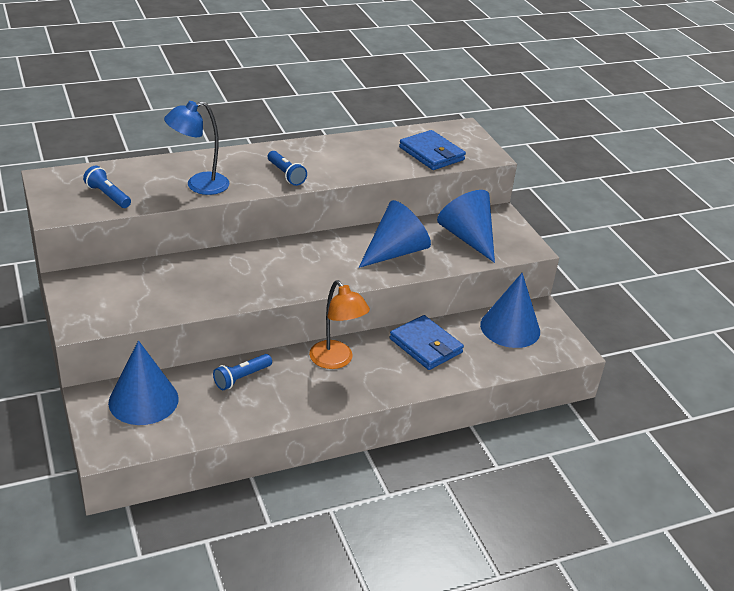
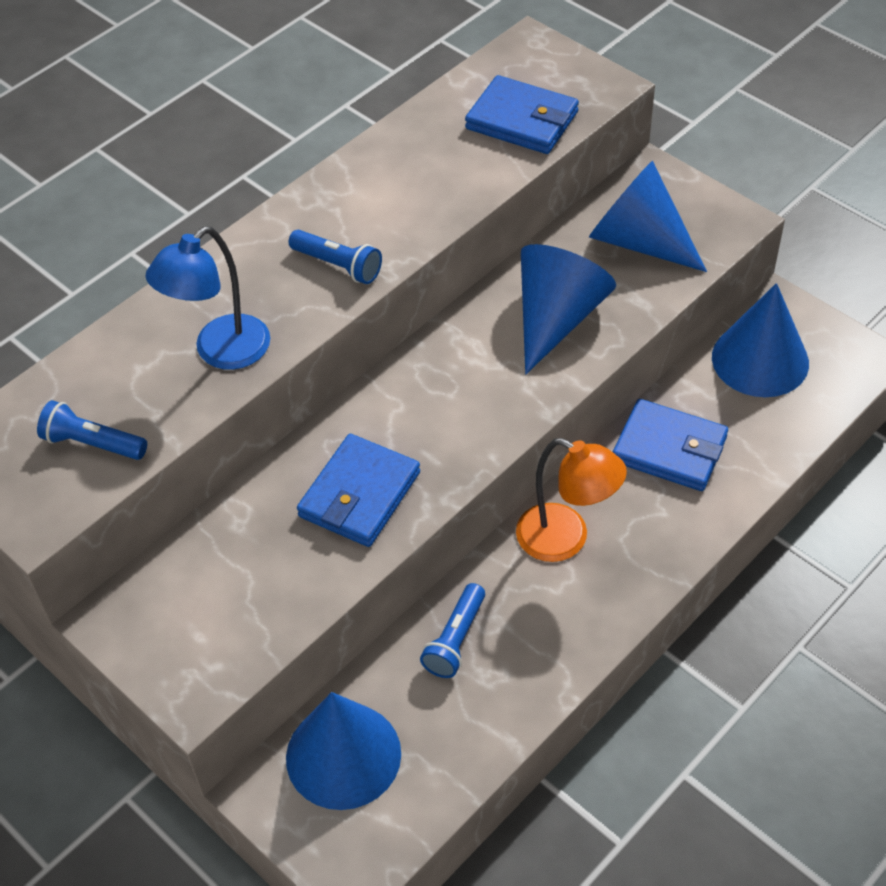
camera: 20 degrees left, 15 degrees up
(230, 281) = (360, 494): none -> blue wallet

